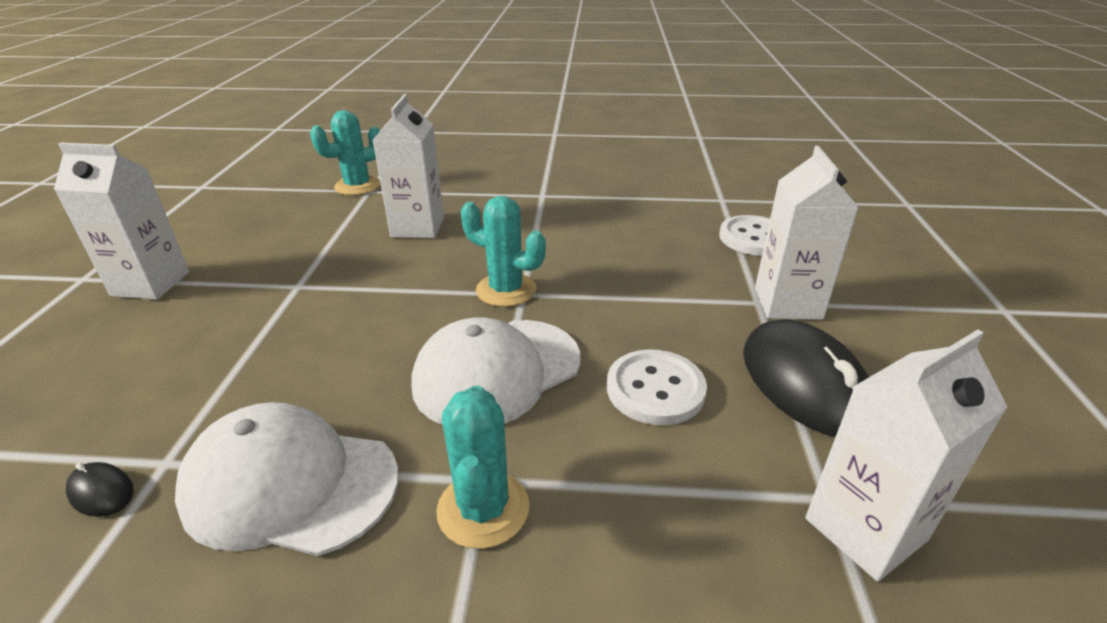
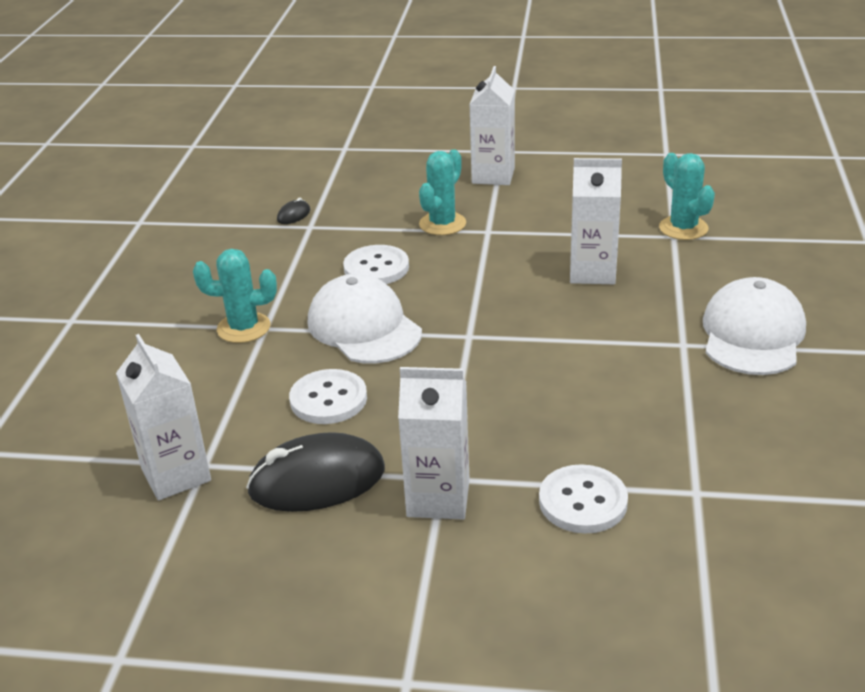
camera: 95 degrees right, 0 degrees up
(290, 484) = (282, 265): white cap -> white cap (752, 334)
(347, 371) = (376, 268): none -> white button
(506, 290) = (475, 327): turquoise cactus -> turquoise cactus (442, 224)

